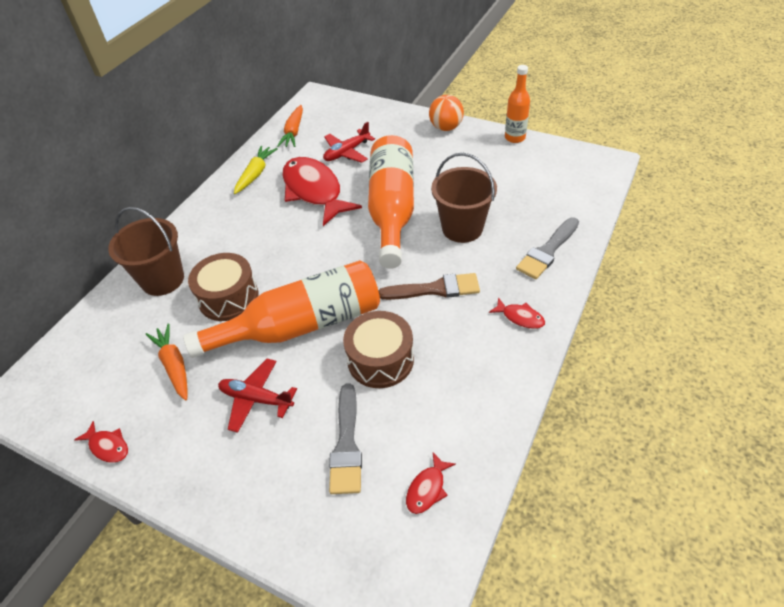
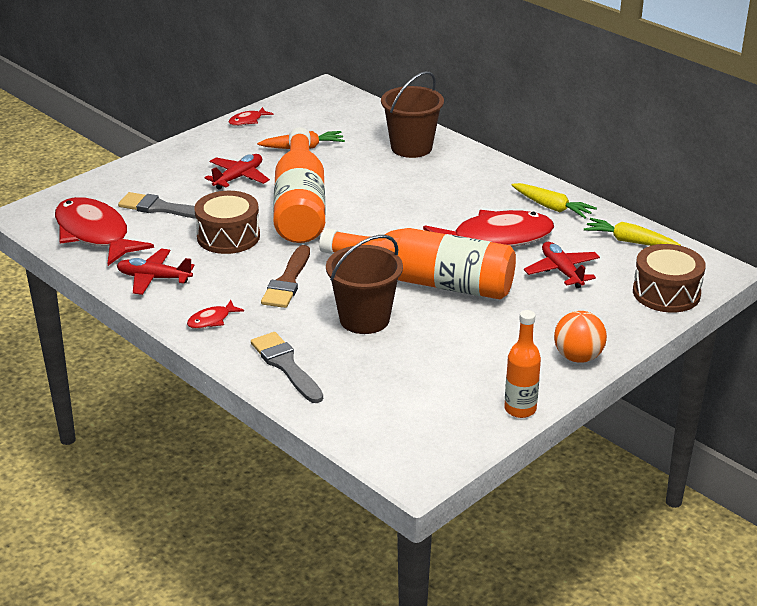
camera: 105 degrees right, 15 degrees down
(228, 297) = (363, 176): brown drum -> brown drum (666, 293)
(293, 132) = (629, 241): orange carrot -> yellow carrot
(427, 488) = (95, 234): red fish -> red fish, size x2.38
(482, 389) = (154, 278): none -> red plane

